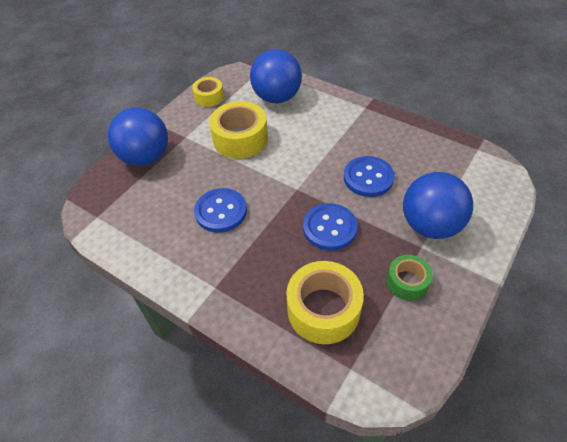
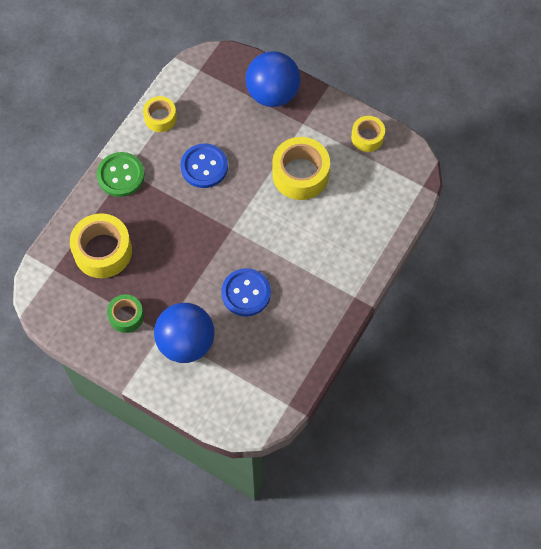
camera: 85 degrees right, 15 degrees up
(149, 252) = (160, 118): none -> yellow tape
(220, 292) = (121, 175): none -> green button
(277, 97) = (369, 205): blue ball -> none
(329, 228) = (184, 257): blue button -> none

